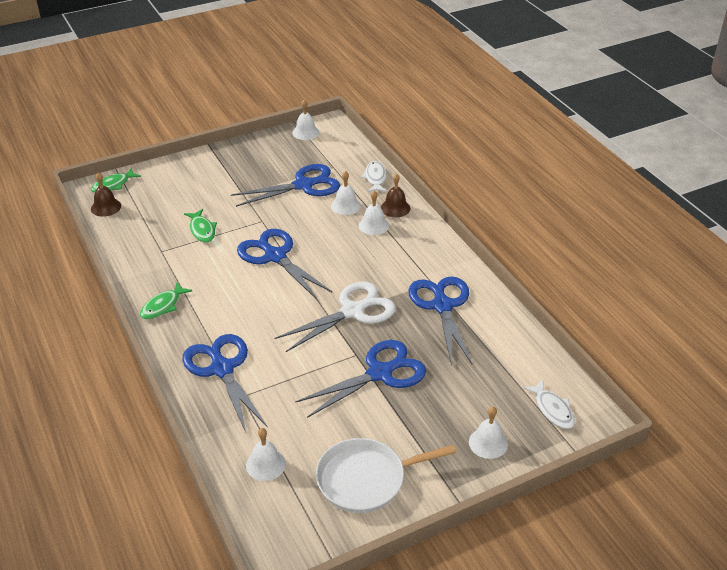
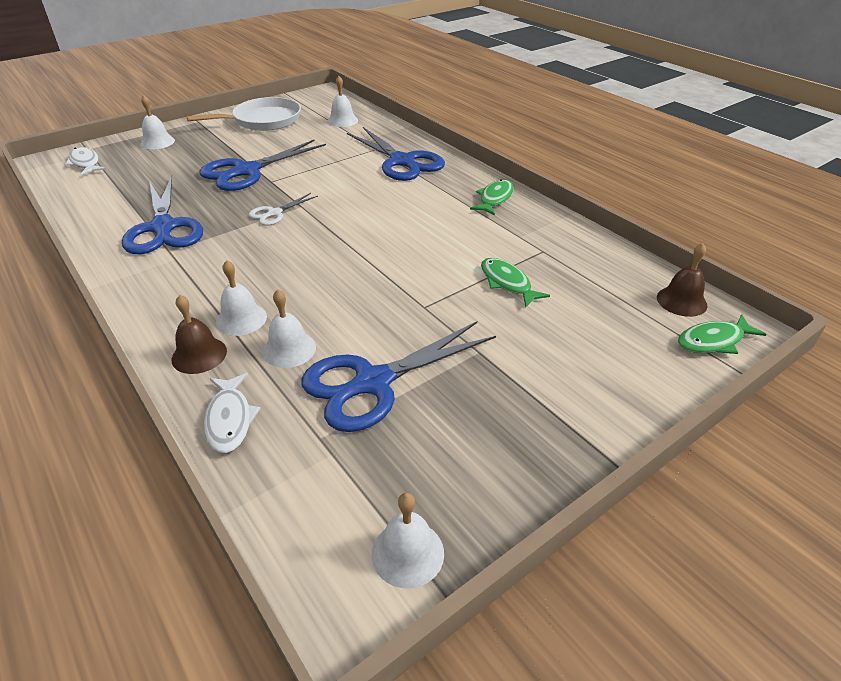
camera: 170 degrees right, 0 degrees up
(113, 185) = (713, 341): green fish -> green fish turned 150 degrees counterclockwise
(275, 256) = (386, 260): blue scissors -> none
(353, 311) = (274, 213): white scissors -> white scissors, size x0.50

